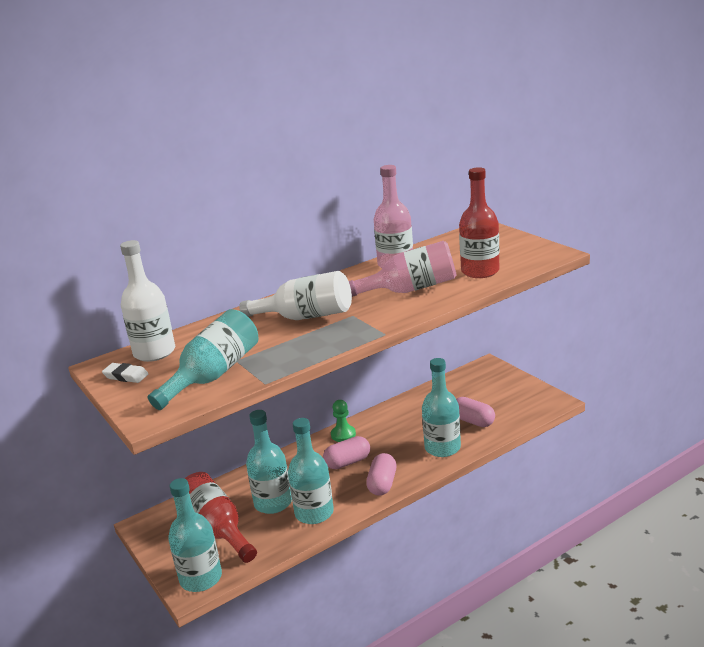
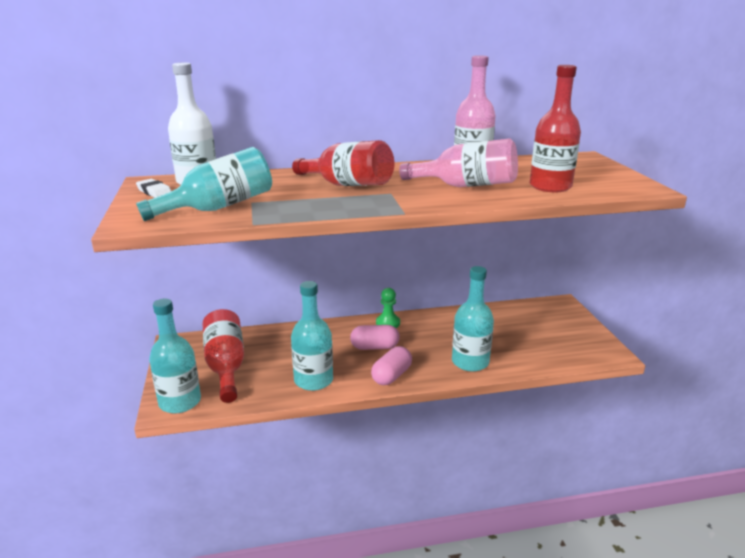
camera: 20 degrees right, 0 degrees up
(273, 503) = (286, 360): turquoise bottle -> none
(305, 318) = (347, 186): white bottle -> red bottle
(473, 421) = (516, 348): pink capsule -> none

